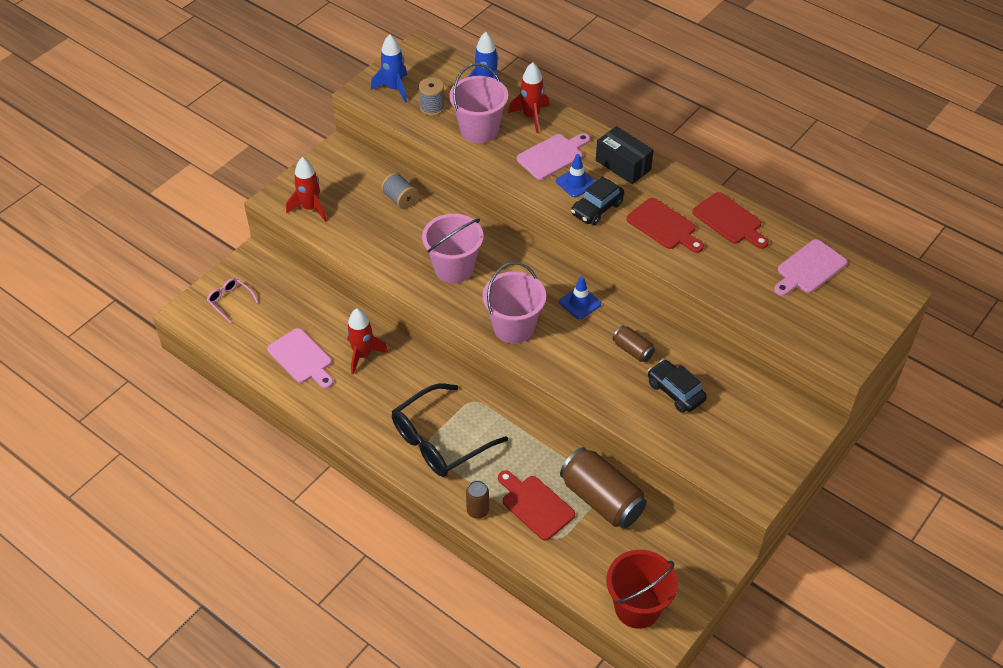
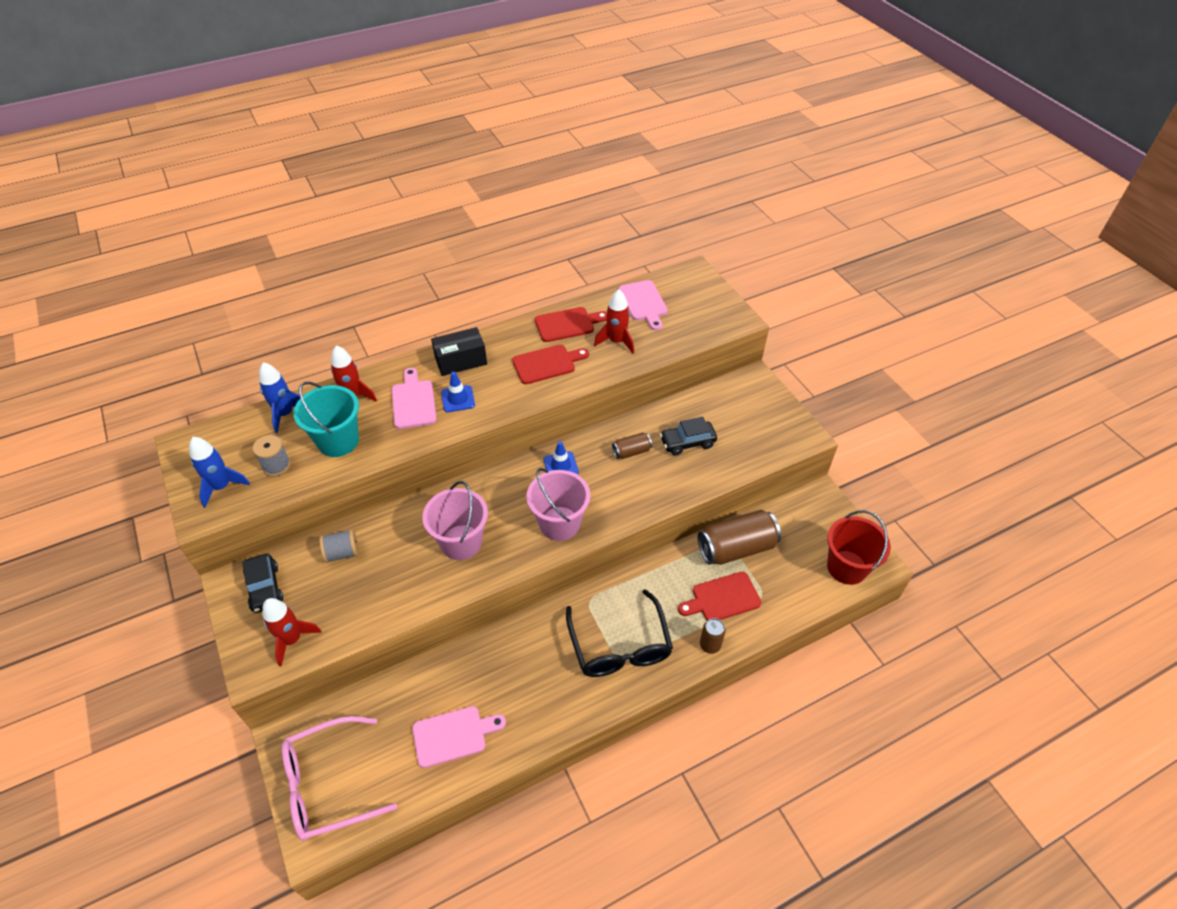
camera: 65 degrees left, 0 degrees up
(230, 301) = (328, 784): pink glasses -> pink glasses, size x2.16
(363, 355) = (483, 675): red rocket -> red rocket (616, 341)
(479, 130) = (338, 441): pink bucket -> turquoise bucket
(597, 209) = (498, 397): black car -> black car (265, 588)

